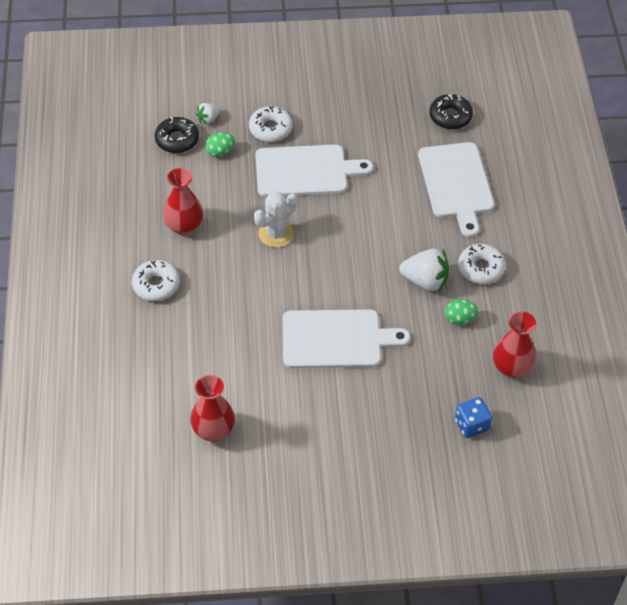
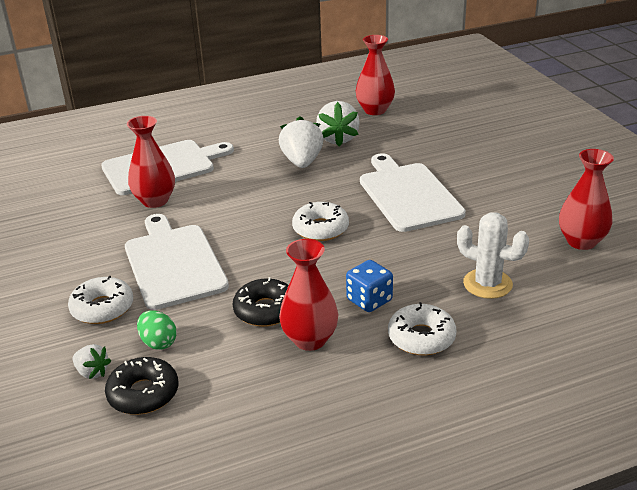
camera: 105 degrees left, 20 degrees down
(276, 234) = (285, 262): white cactus -> white cactus (487, 284)
(400, 172) = (155, 201): none -> red vase
(450, 116) = (59, 185): black donut -> black donut (265, 310)
(459, 319) = (337, 139): green egg -> white strawberry
(471, 425) = (447, 117): blue dice -> blue dice (369, 300)
(480, 268) = (270, 138): white donut -> white donut (320, 229)

